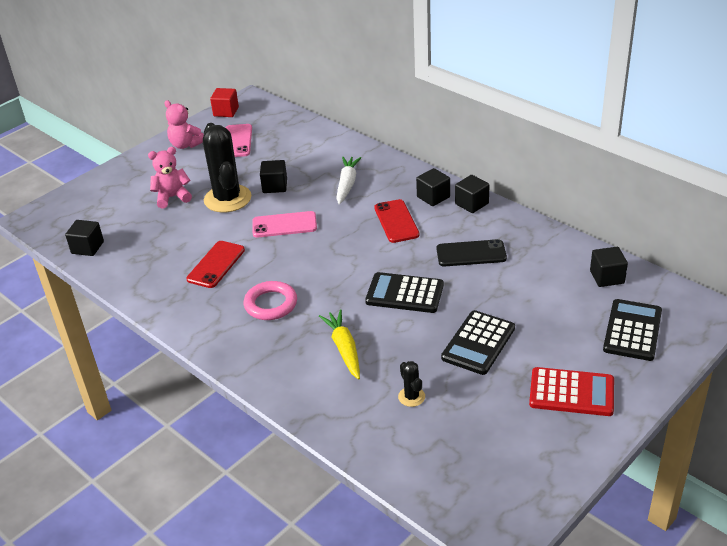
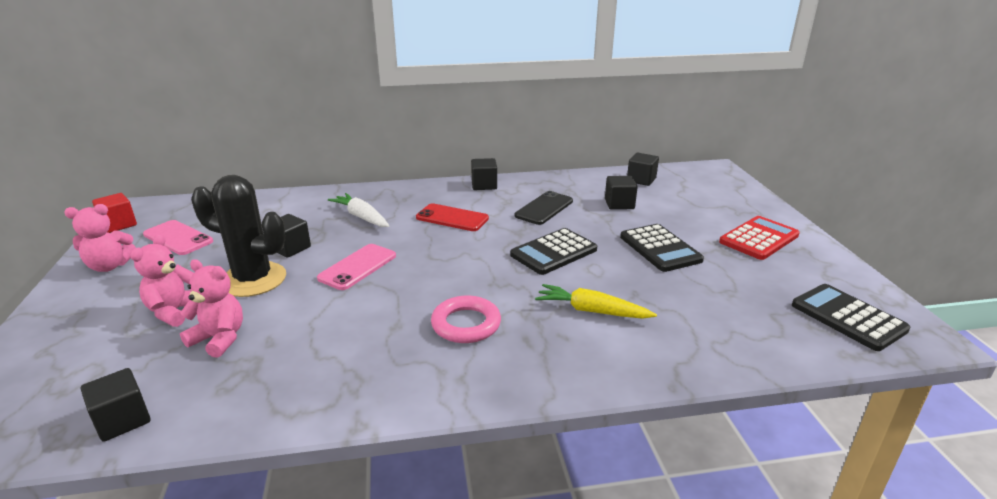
camera: 55 degrees left, 10 degrees down
(166, 229) = (219, 339): none -> pink teddy bear
(216, 264) = (345, 331): red phone -> none
(411, 397) = (699, 304): black cactus -> none
(433, 197) = (449, 194): black cube -> black cube (619, 204)
(632, 330) = (709, 194): black calculator -> black calculator (848, 317)

